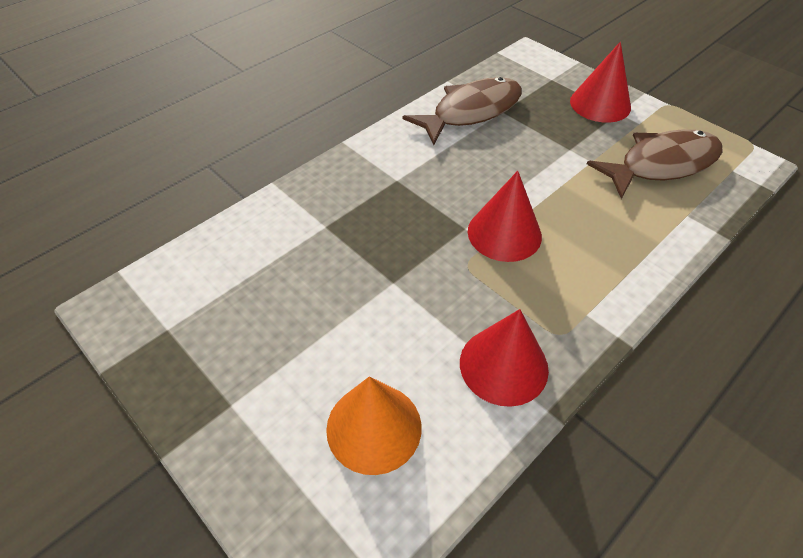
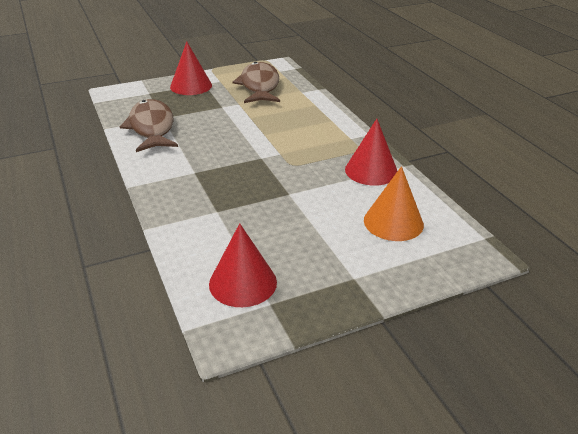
camera: 70 degrees left, 15 degrees down
(504, 233) = (276, 145): red cone -> red cone (243, 283)

